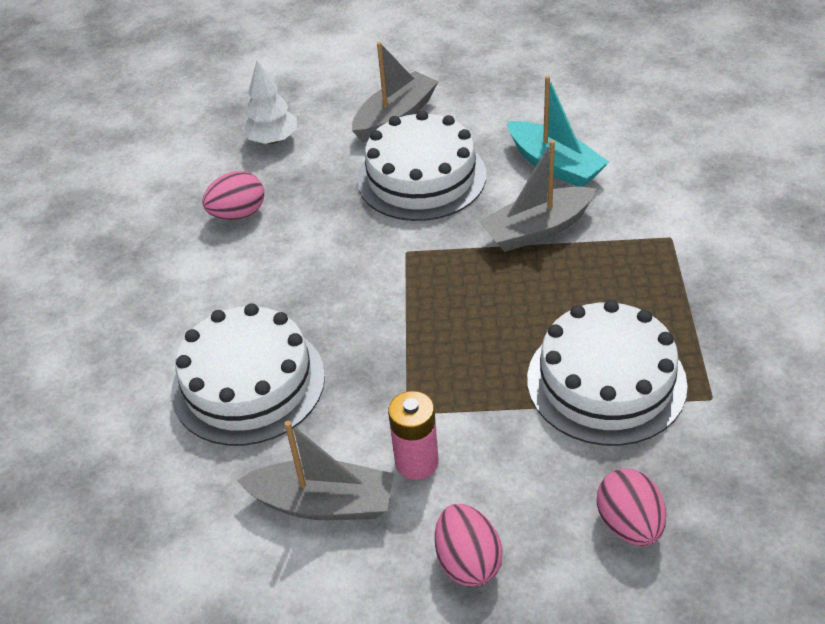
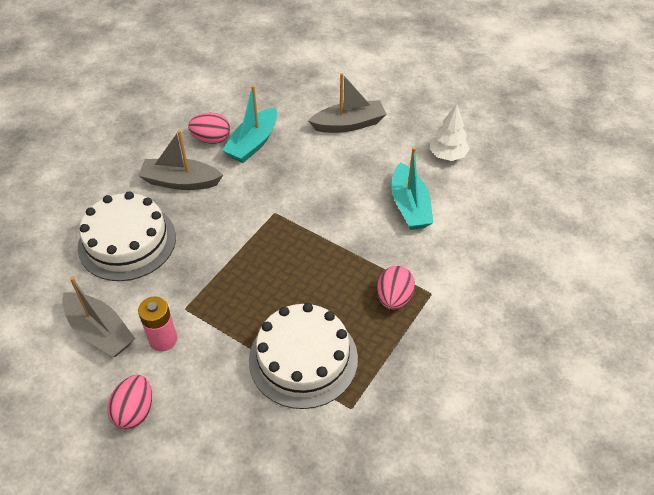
camera: 30 degrees right, 5 degrees up
(273, 139) = (270, 102): white tree -> white tree (447, 155)
(298, 192) = (253, 143): none -> turquoise boat
(421, 177) = (326, 171): white cake -> none
(537, 230) = (358, 242): grey boat -> grey boat (180, 181)
(629, 524) = (232, 449): pink egg -> pink egg (394, 298)

